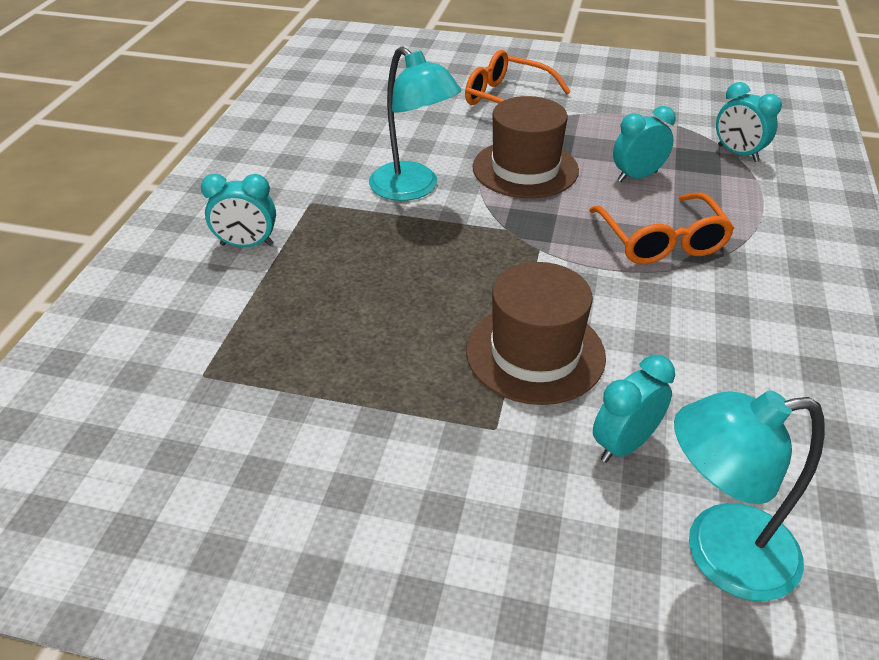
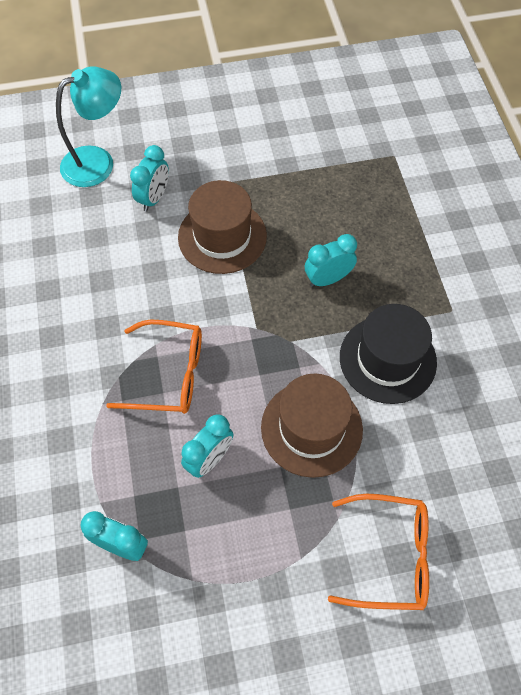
camera: 155 degrees right, 20 degrees up
(247, 244) = (457, 251): turquoise clock -> turquoise clock (328, 279)
(413, 189) = (387, 359): turquoise lamp -> black hat
(661, 241) = (169, 374): orange glasses -> orange glasses turned 135 degrees clockwise

